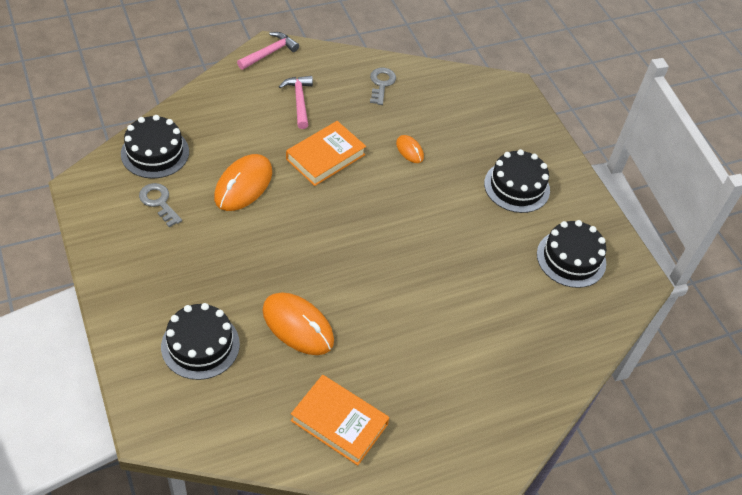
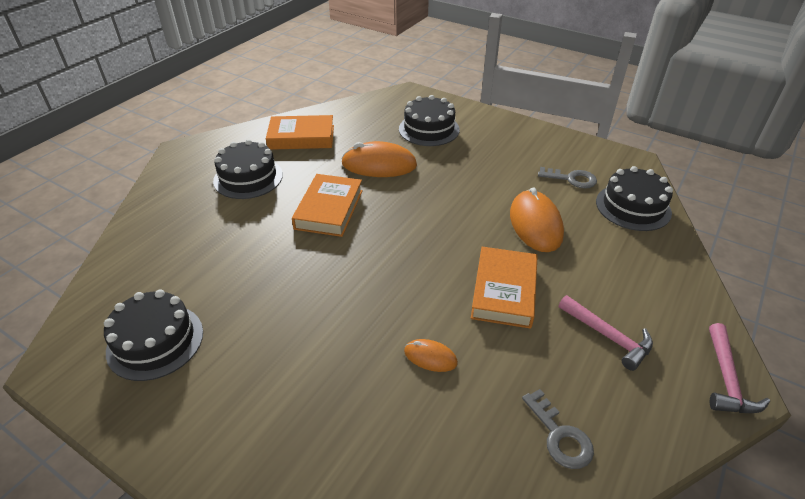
camera: 150 degrees right, 10 degrees down
(385, 299) = (329, 209): none -> orange book
(517, 186) = (265, 394): black cake -> black cake (248, 178)

